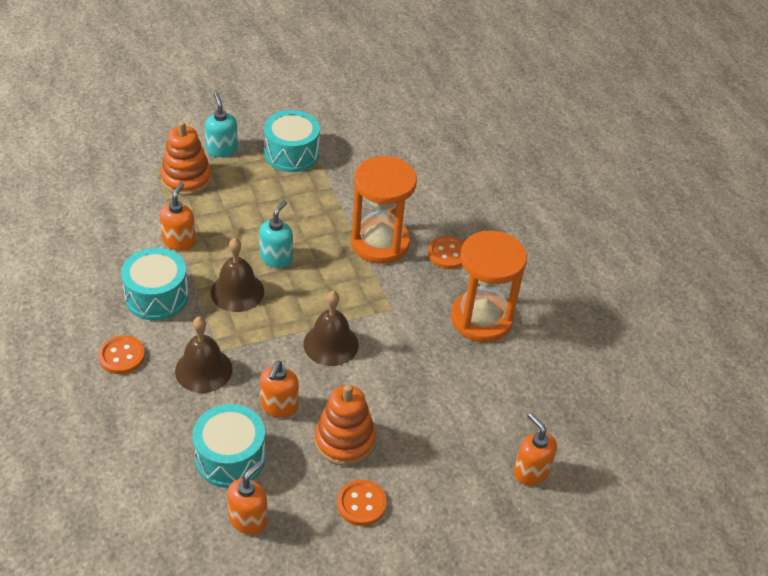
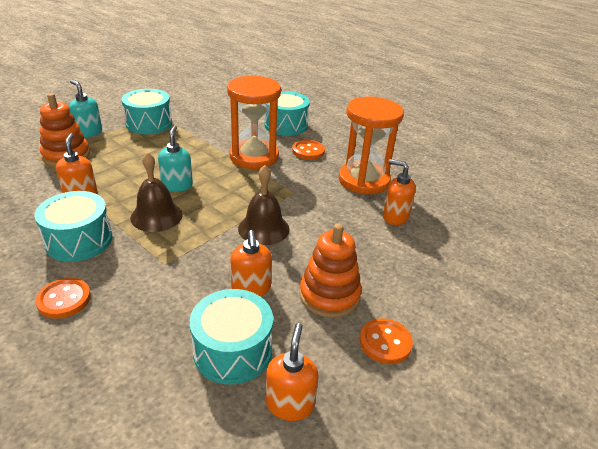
camera: 25 degrees left, 10 degrees down
(203, 370) = (159, 283): brown bell -> none
(449, 203) = (286, 125): none -> turquoise drum
(531, 471) = (489, 264): orange soap dispenser -> orange soap dispenser (395, 217)

